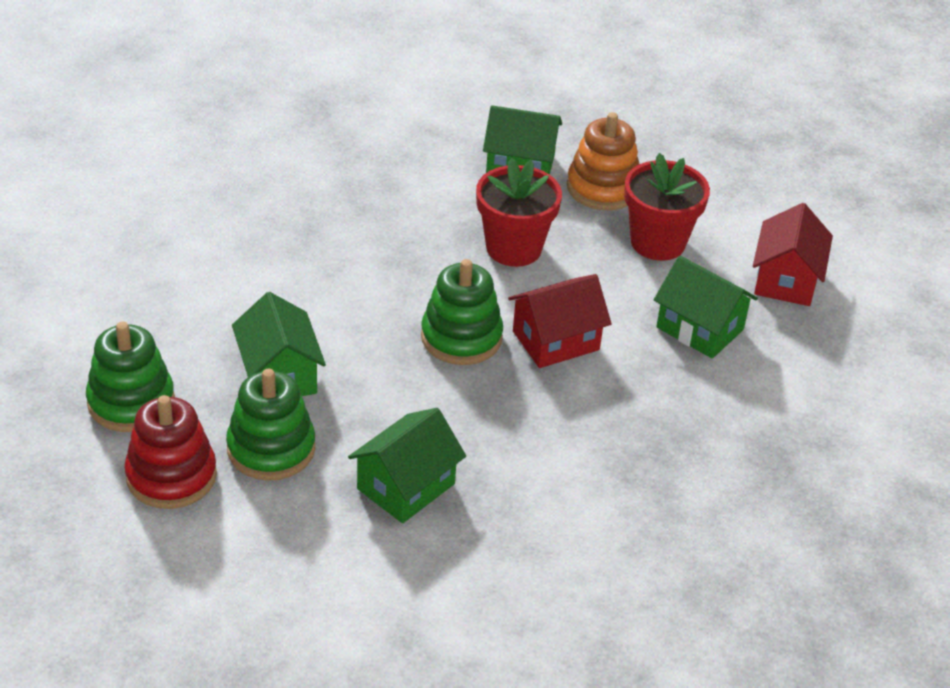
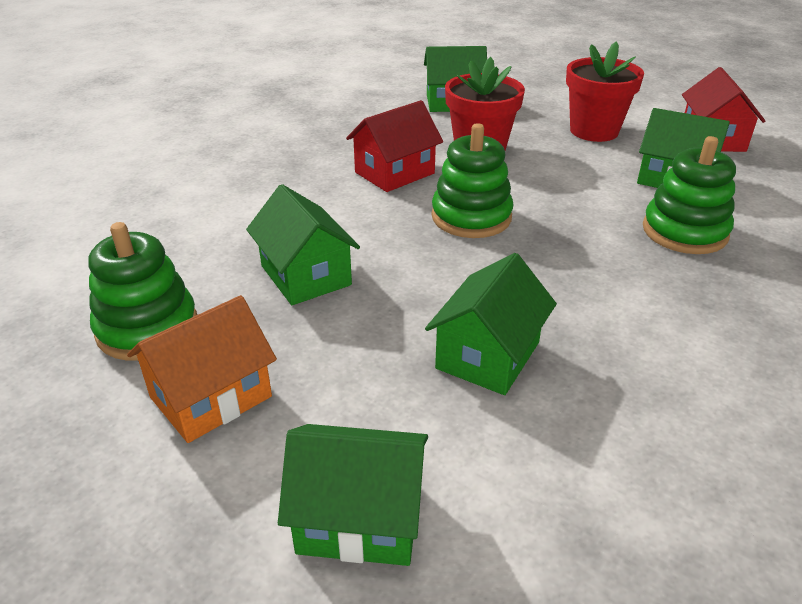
camera: 10 degrees left, 5 degrees down
(171, 476) = (211, 397): red stacking toy -> orange house
(255, 589) = (359, 518): none -> green house
(271, 449) = (321, 345): green stacking toy -> green stacking toy (684, 232)
(555, 340) = (558, 206): red house -> red house (394, 173)
(603, 188) = (526, 106): orange stacking toy -> none

